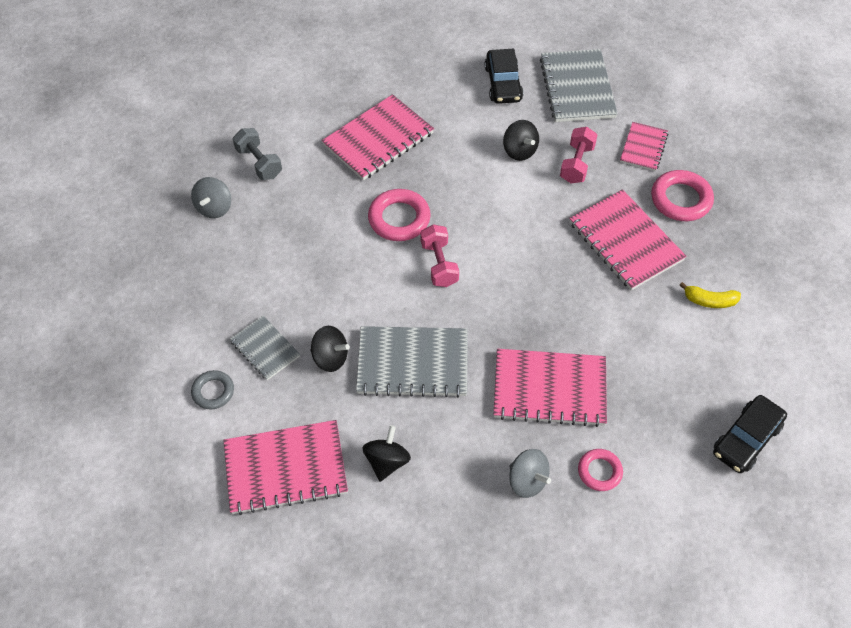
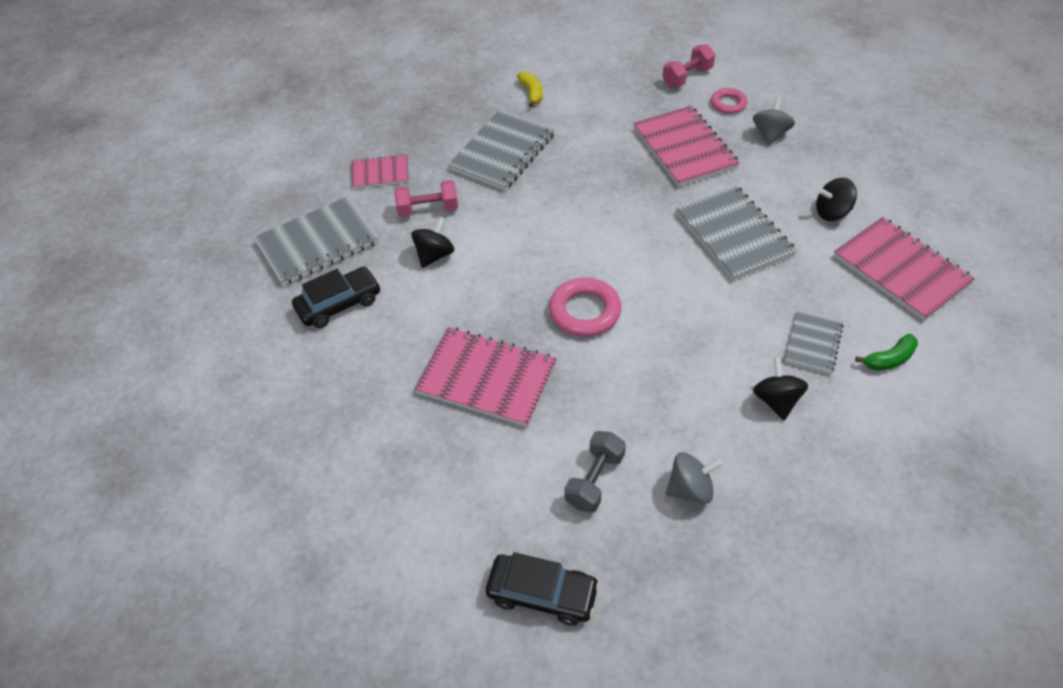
camera: 115 degrees left, 5 degrees down
(213, 392) = (889, 359): grey ring -> green banana
(330, 358) = (777, 290): black spinning top -> black spinning top (776, 400)
(439, 264) = (617, 259): pink dumbbell -> pink dumbbell (687, 77)
(625, 241) = (503, 152): pink notebook -> grey notebook
(681, 199) = (432, 134): pink ring -> none
(746, 439) = (639, 49): black car -> black car (542, 594)

